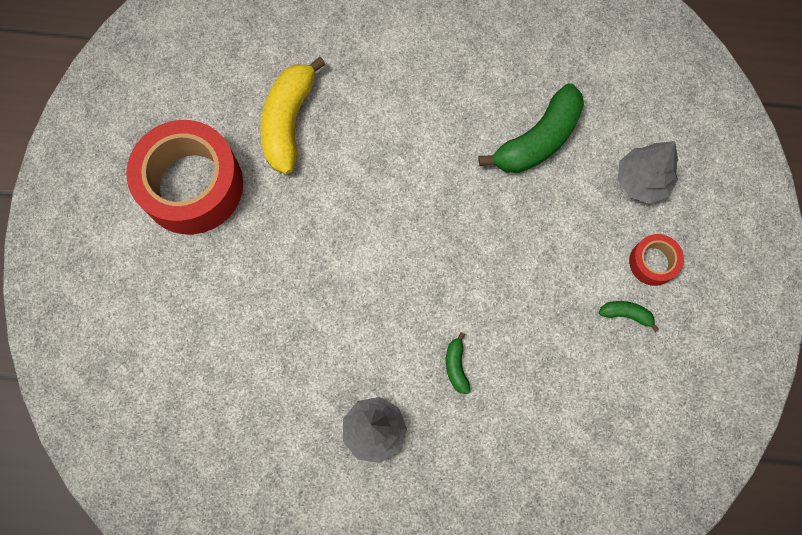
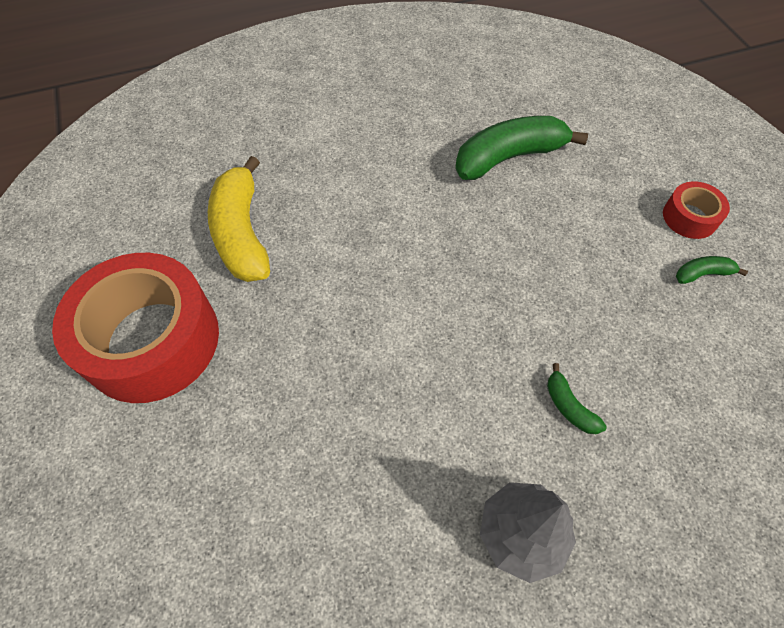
camera: 25 degrees left, 15 degrees down
(538, 140) = (509, 157): green banana -> green banana turned 135 degrees counterclockwise
(641, 181) = (626, 155): grey tree -> none

